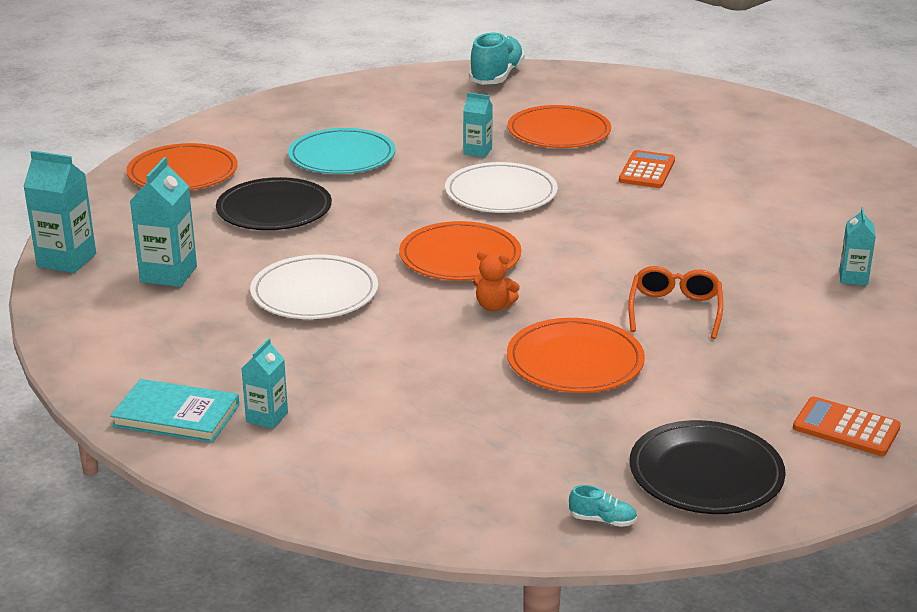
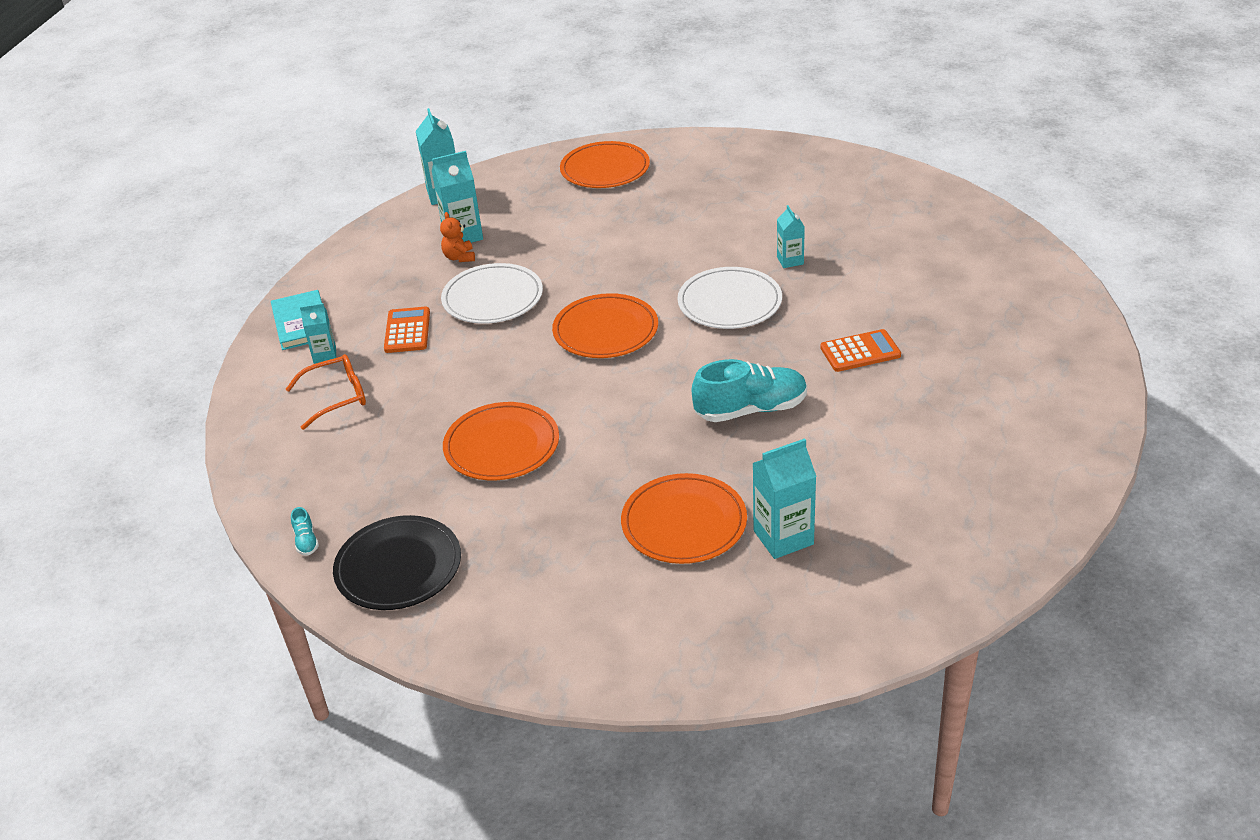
camera: 60 degrees right, 10 degrees up
(274, 210) = (592, 227): black plate -> none
(342, 156) = (706, 211): turquoise plate -> none
(494, 306) = (547, 377): orange teddy bear -> orange teddy bear (459, 257)
(496, 77) = (946, 205): turquoise shoe -> turquoise shoe (751, 409)
(559, 132) = (877, 280): orange plate -> orange plate (684, 523)
(675, 310) = (625, 462): orange glasses -> orange glasses (336, 397)
(846, 428) = (520, 617): orange calculator -> orange calculator (407, 331)
(853, 278) = (783, 537): turquoise carton -> turquoise carton, size x1.64

